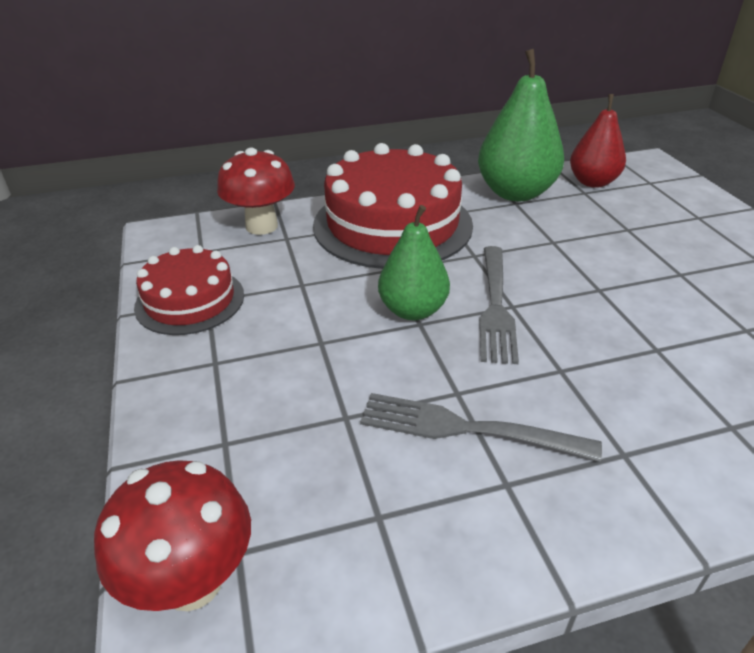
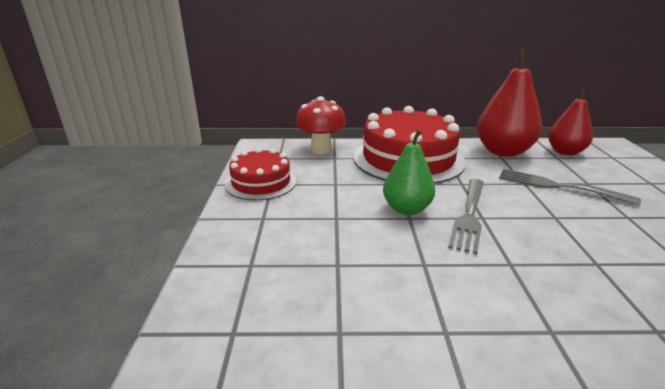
camera: 15 degrees right, 10 degrees down
(192, 581) = (195, 344): red mushroom -> none
(466, 428) = (424, 288): grey fork -> grey fork (558, 186)
(515, 193) = (503, 151): green pear -> red pear

